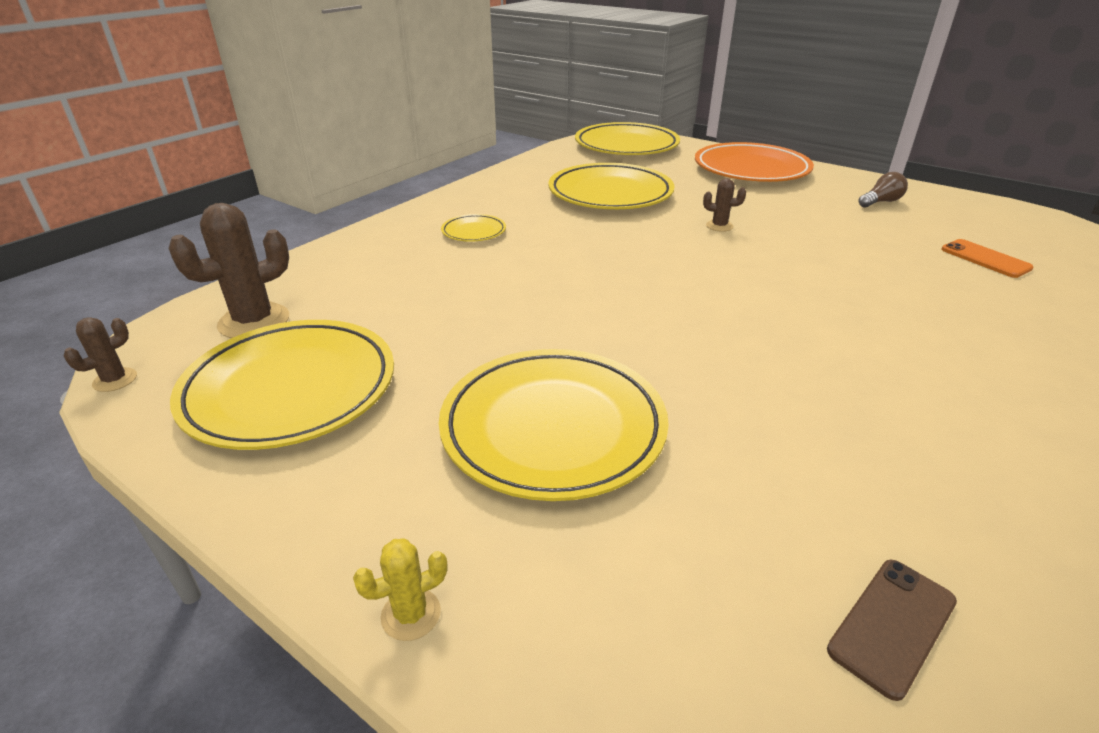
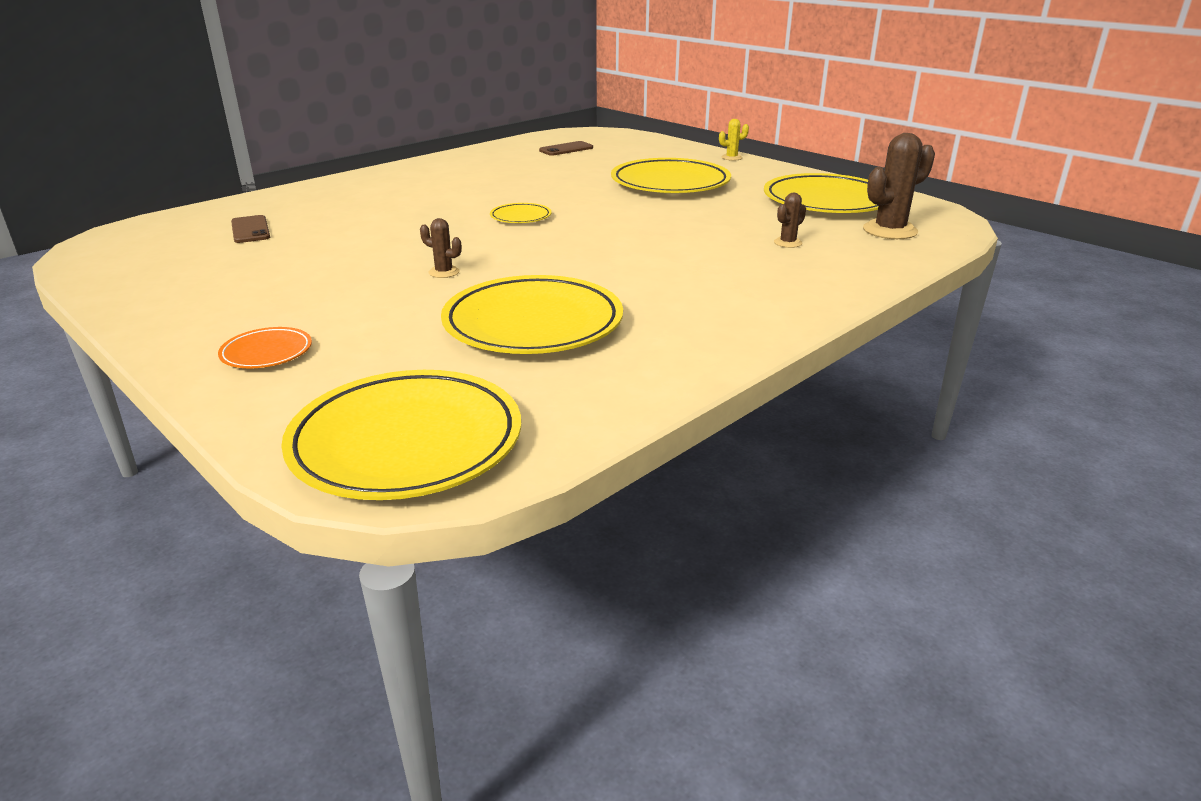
camera: 170 degrees left, 5 degrees down
(115, 380) = (946, 211): brown cactus -> brown cactus (788, 243)
(474, 232) = (725, 285): yellow plate -> yellow plate (520, 217)
(751, 169) = (267, 353): orange plate -> orange plate, size x0.46
(880, 202) = (206, 286): brown light bulb -> none
(985, 259) = (250, 230): orange phone -> brown phone

